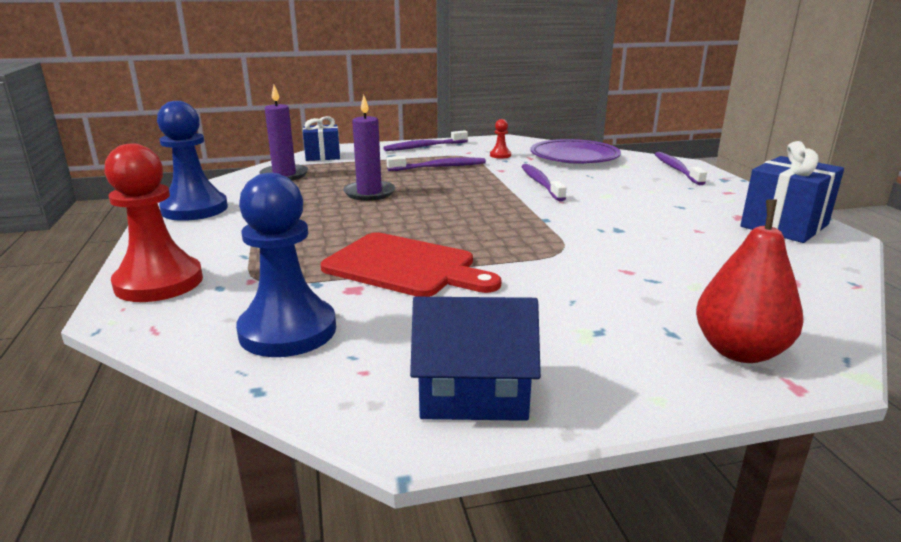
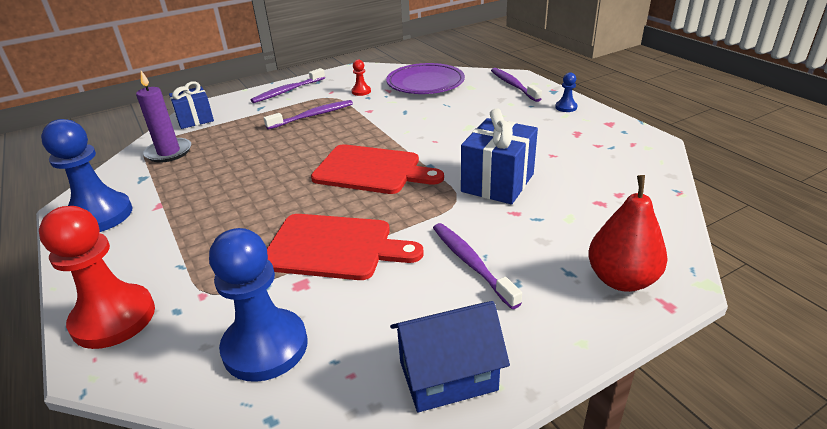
camera: 15 degrees left, 10 degrees up
(369, 193) = (262, 162): purple candle -> none
(478, 214) = (371, 170): none -> red cutting board
(540, 183) = (409, 122): purple toothbrush -> purple toothbrush (471, 263)
(734, 194) = (566, 107): none -> blue pawn
(784, 226) = (612, 137): blue gift -> blue gift (497, 183)

